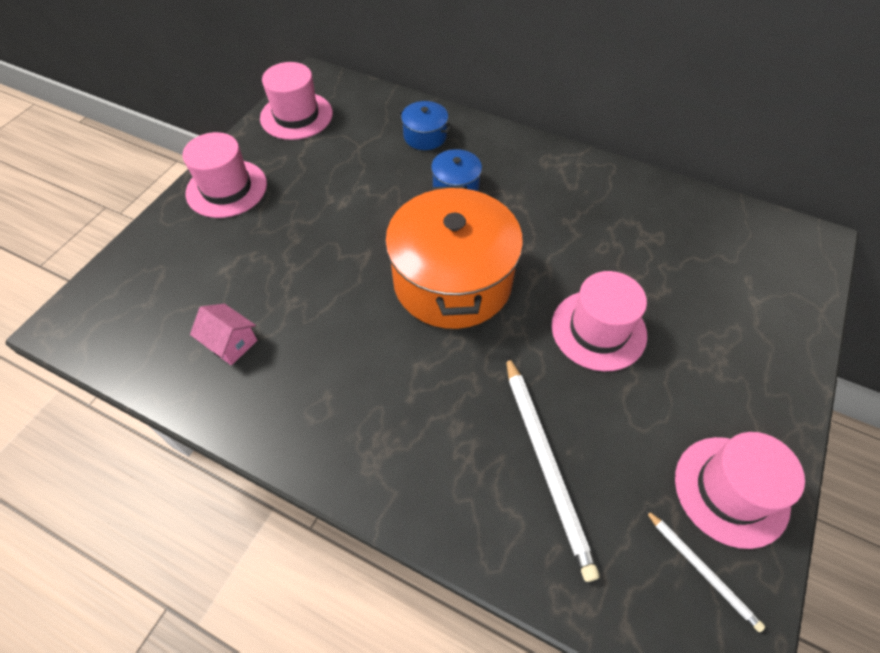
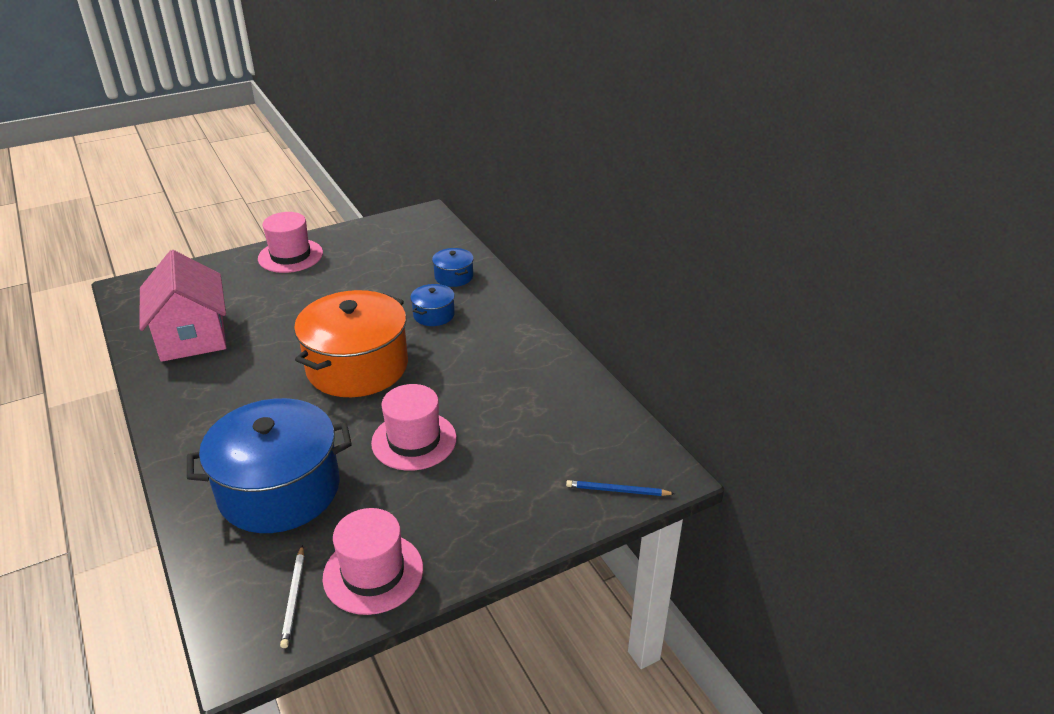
camera: 35 degrees right, 20 degrees down
(231, 343) = (192, 336): pink house -> pink house, size x2.27
(296, 116) = (384, 232): pink hat -> none
(546, 463) = (279, 489): white pencil -> blue pot
(801, 279) = (617, 490): none -> blue pencil

